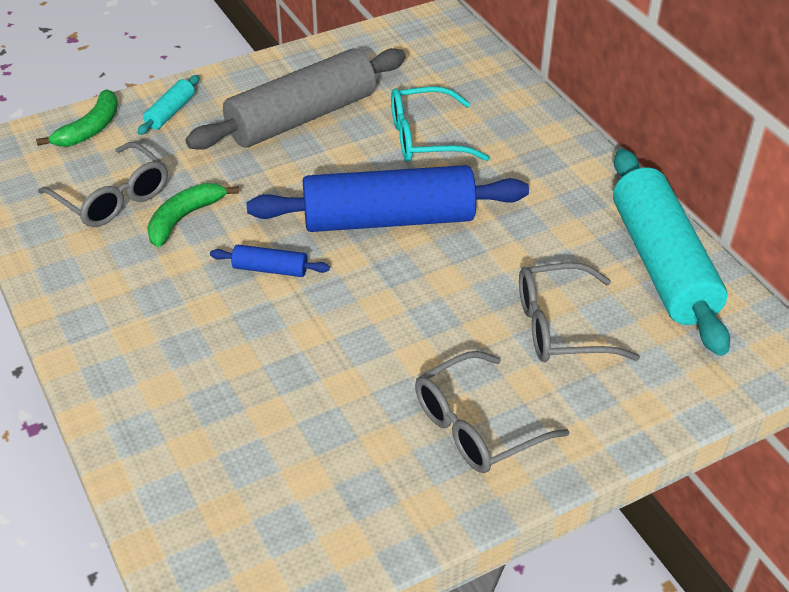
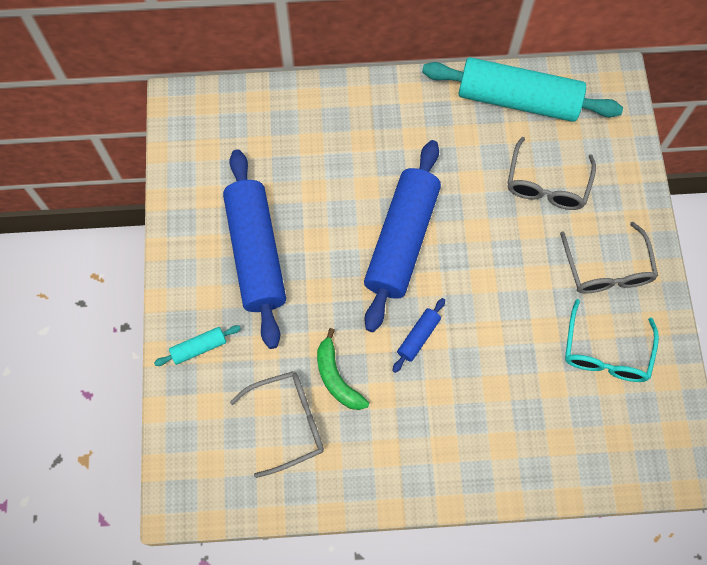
camera: 65 degrees left, 25 degrees up
(90, 129) = (189, 416): green banana -> none
(170, 112) = (199, 348): turquoise rolling pin -> turquoise rolling pin turned 75 degrees counterclockwise
(301, 117) = (256, 253): grey rolling pin -> blue rolling pin
(426, 138) = (324, 178): turquoise glasses -> turquoise glasses (605, 352)

